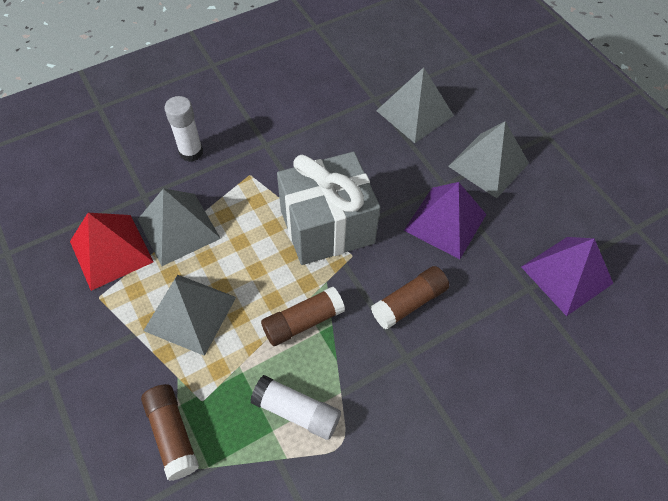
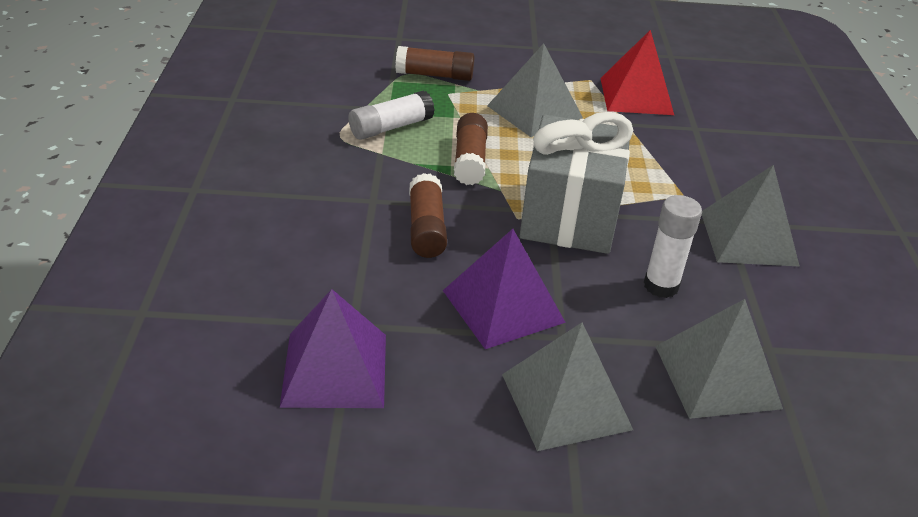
camera: 120 degrees right, 20 degrees down
(178, 228) = (637, 133): grey pyramid -> grey pyramid (748, 238)
(191, 152) = (742, 170): white glue stick -> white glue stick (661, 286)

